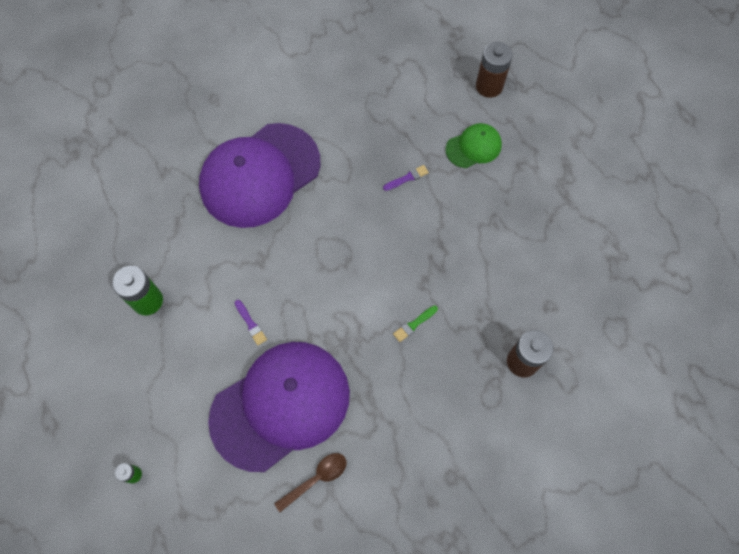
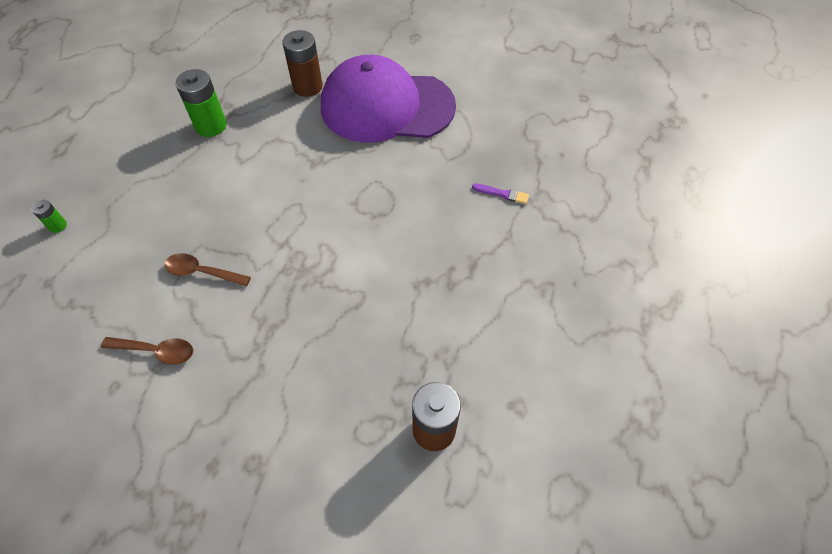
camera: 45 degrees right, 10 degrees down
(250, 324) = (255, 197): purple brush -> none
(281, 405) = (202, 272): purple cap -> brown spoon
(414, 324) = (374, 308): green brush -> none
(473, 147) = (593, 215): green cap -> none
(489, 86) = (663, 180): brown battery -> brown battery (307, 87)

